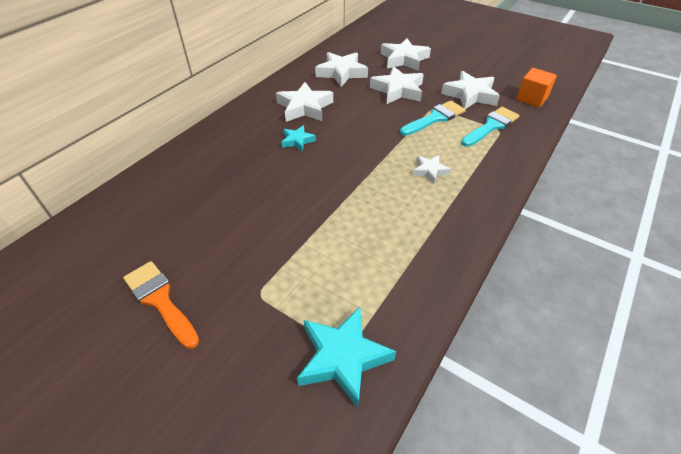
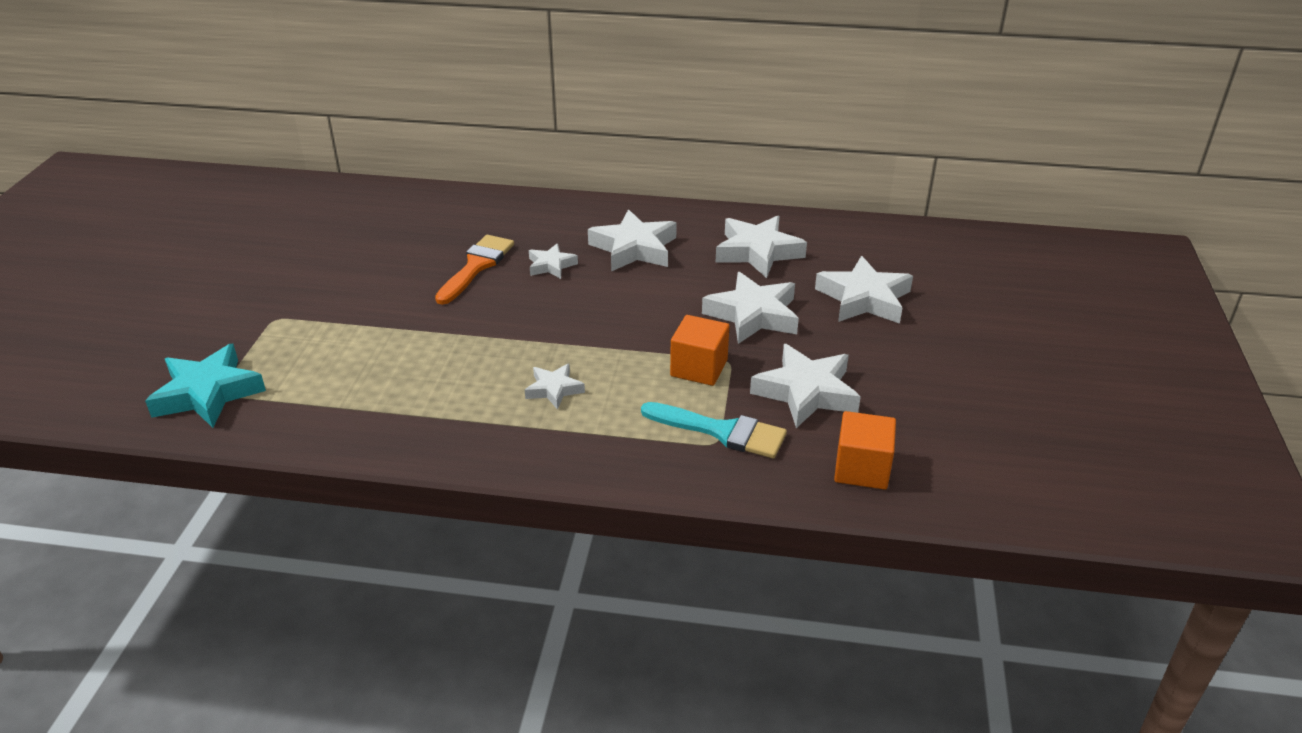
camera: 65 degrees right, 10 degrees down
(160, 300) = (250, 267): orange brush -> orange brush (476, 266)
(297, 141) = (551, 265): turquoise star -> white star
(435, 118) = (699, 368): turquoise brush -> orange cube

